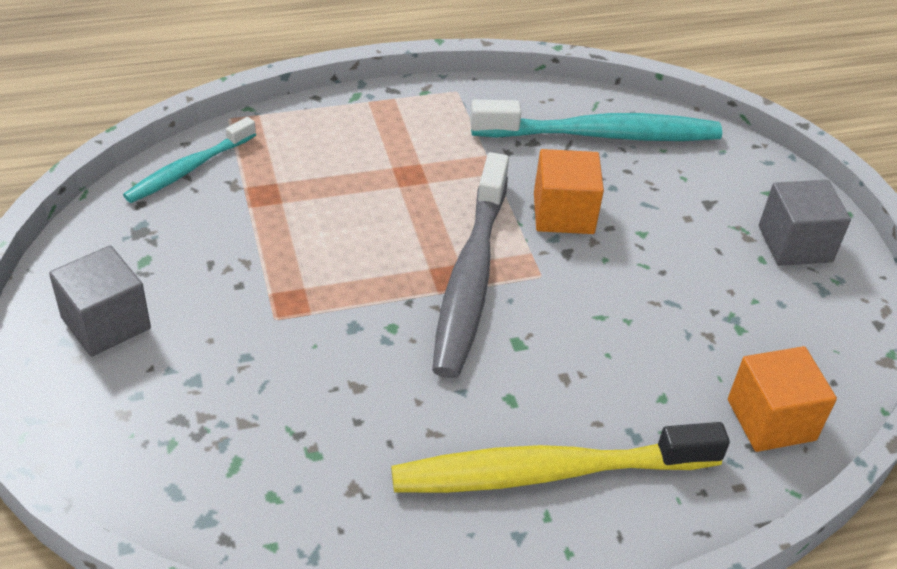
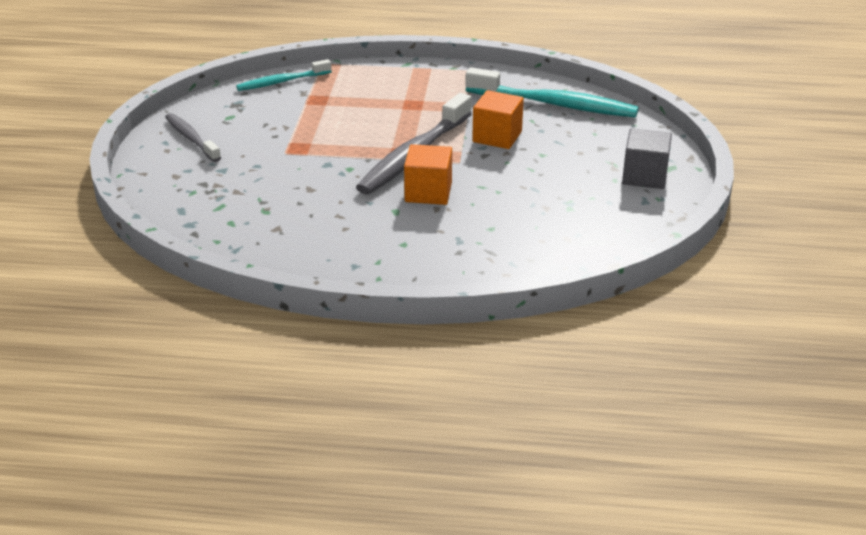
camera: 25 degrees right, 10 degrees down
(106, 323) = (191, 138): grey cube -> grey toothbrush
(547, 472) = (392, 244): yellow toothbrush -> none
(771, 420) = (553, 250): orange cube -> orange cube (428, 192)

